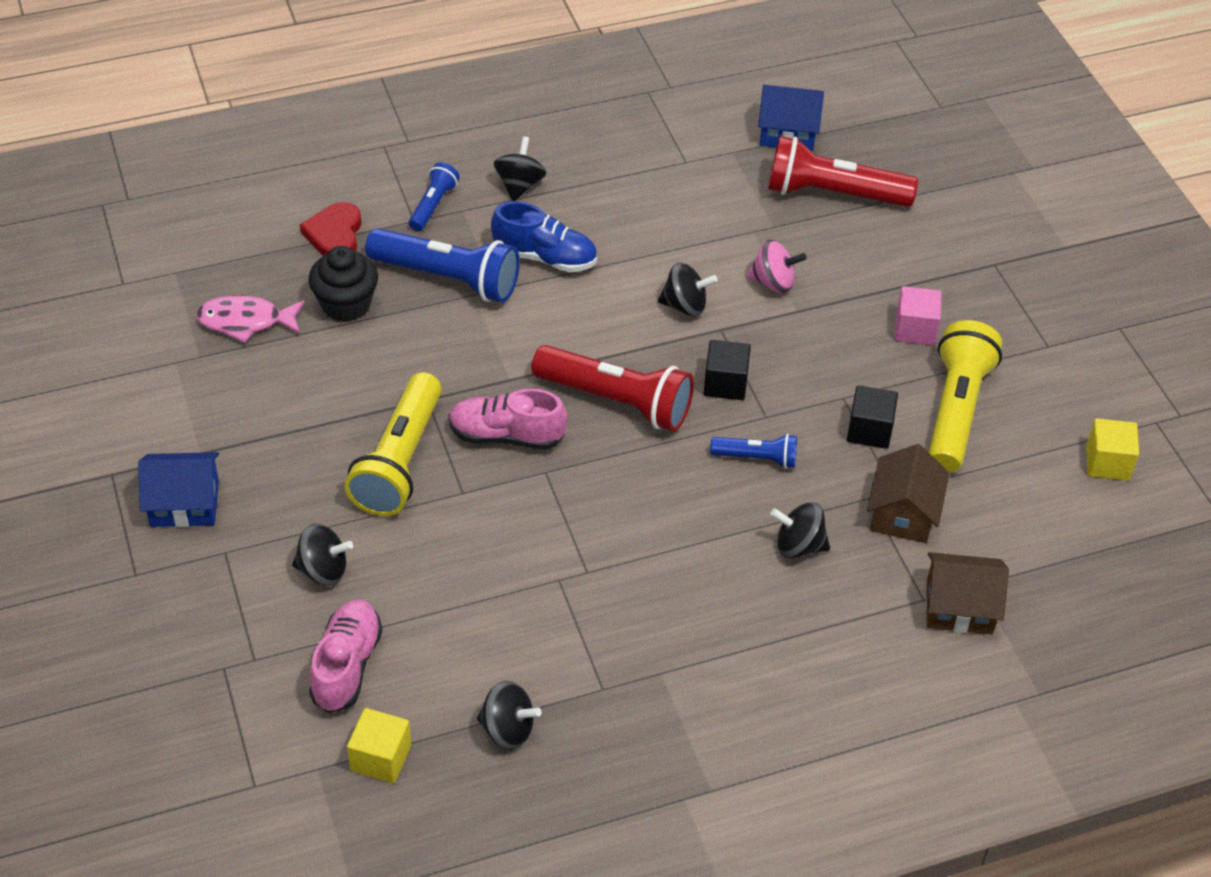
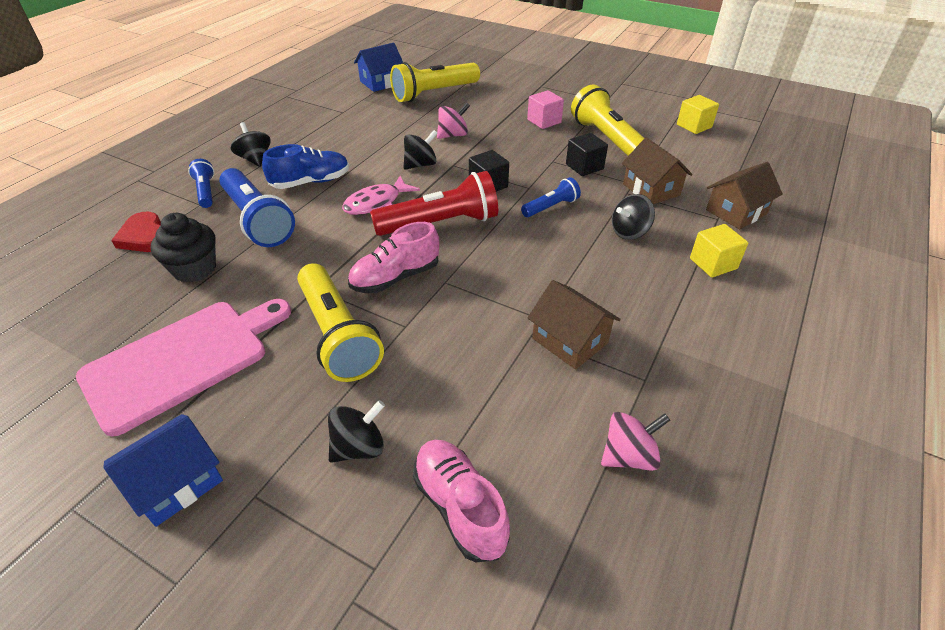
camera: 40 degrees left, 5 degrees down
(246, 321) = (116, 320): pink fish -> pink fish (376, 203)
(264, 400) = (182, 360): none -> pink cutting board
(381, 758) = (573, 561): yellow cube -> yellow cube (713, 263)
(448, 279) = (257, 220): blue flashlight -> blue flashlight turned 75 degrees clockwise
(508, 730) = (629, 456): black spinning top -> pink spinning top
(584, 609) = (570, 340): none -> brown house
(833, 194) = (434, 93): red flashlight -> yellow flashlight

